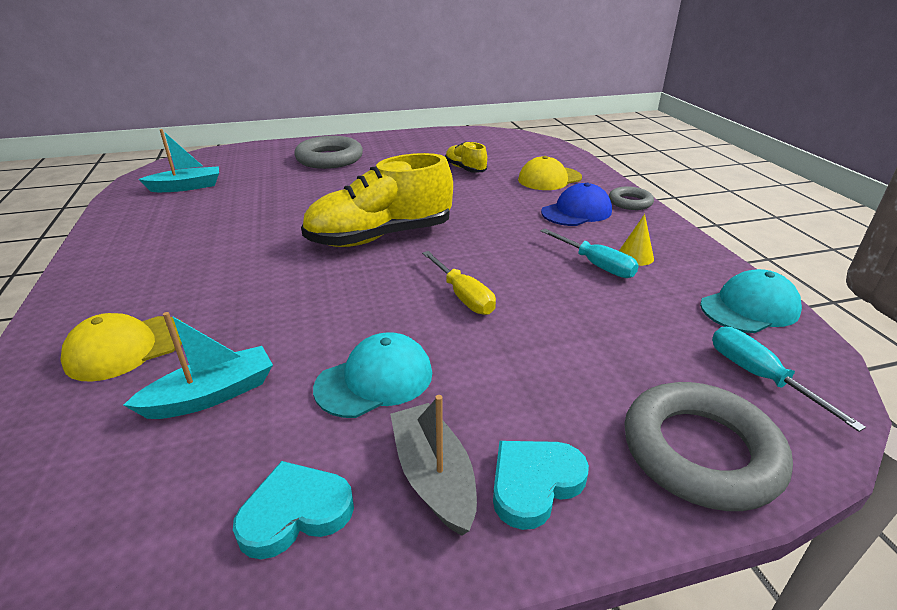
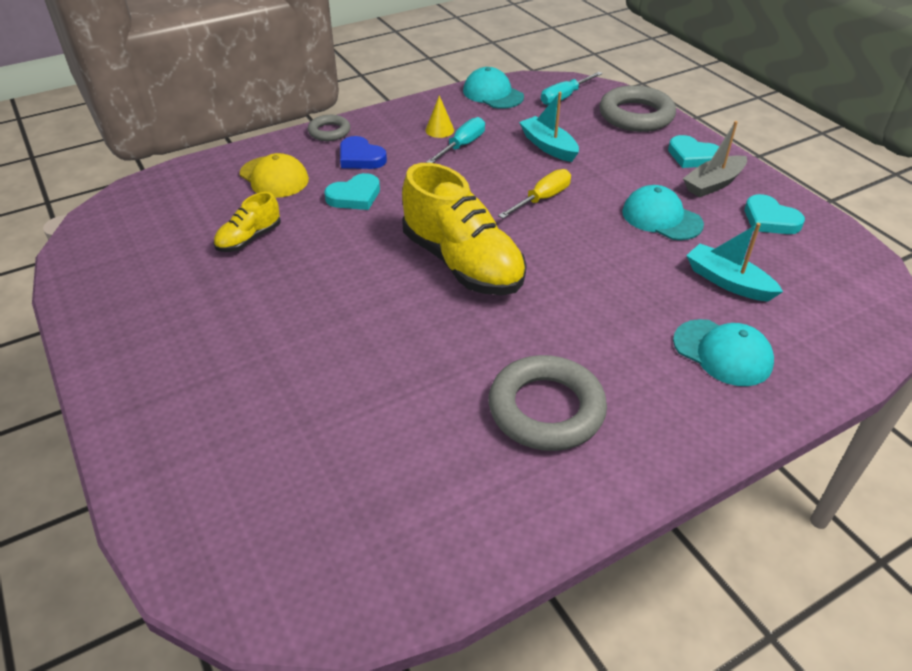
camera: 105 degrees left, 10 degrees up
(126, 348) = (722, 352): yellow cap -> turquoise cap
(186, 187) = (374, 513): turquoise boat -> turquoise boat (548, 146)
(329, 159) = (217, 380): grey ring -> grey ring (546, 409)
(508, 204) = (355, 196): none -> turquoise heart
(576, 212) = (360, 158): blue cap -> blue heart

